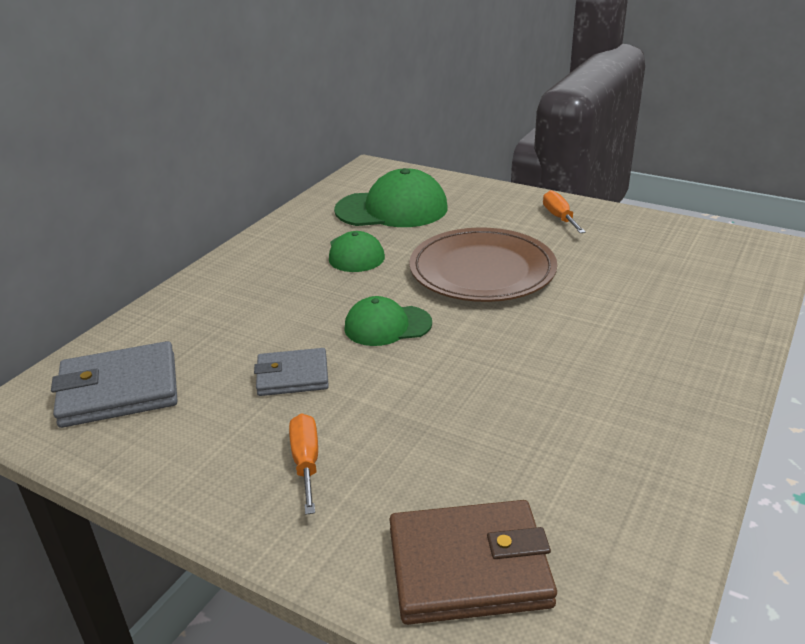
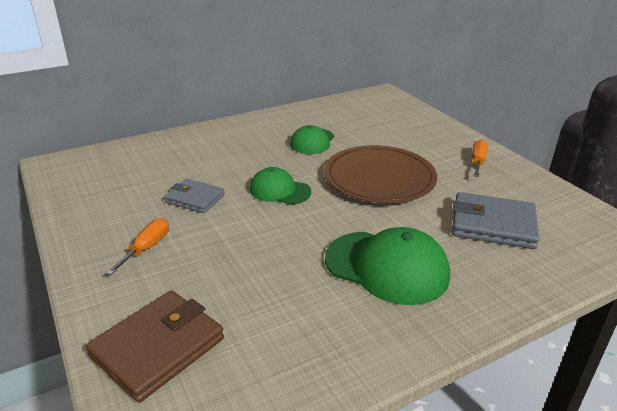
camera: 30 degrees right, 0 degrees up
(119, 390) = (107, 172): grey wallet -> grey wallet (492, 225)
(392, 209) = (366, 122): green cap -> green cap (387, 267)
(469, 567) = (158, 347): brown wallet -> brown wallet turned 75 degrees counterclockwise

